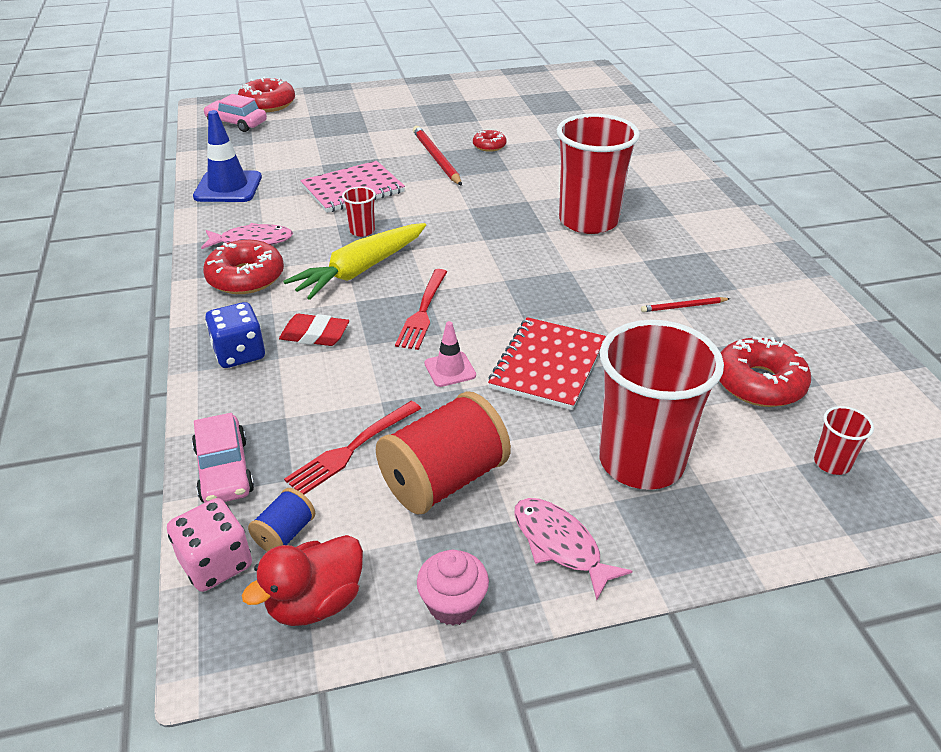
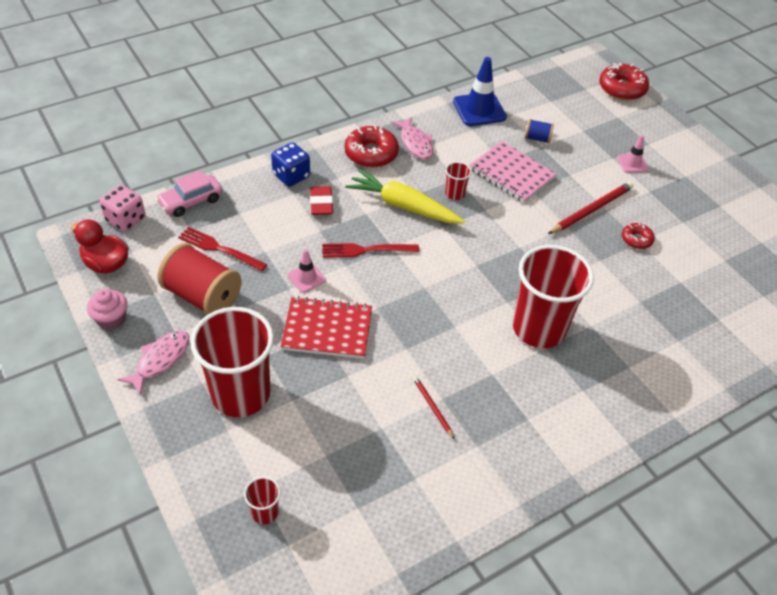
camera: 70 degrees right, 10 degrees up
(236, 123) = (577, 83): pink car -> none
(285, 534) = (149, 239): blue spool -> blue spool (537, 138)
(383, 124) = (632, 163): none -> pink traffic cone
(759, 383) = (346, 464): red donut -> none

